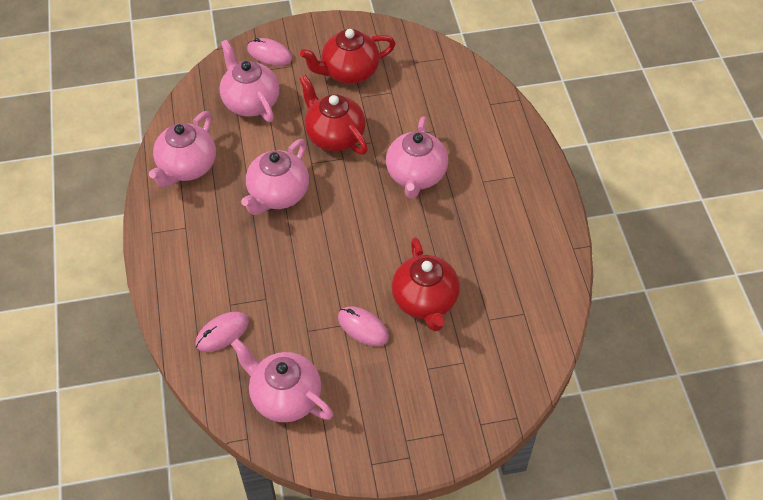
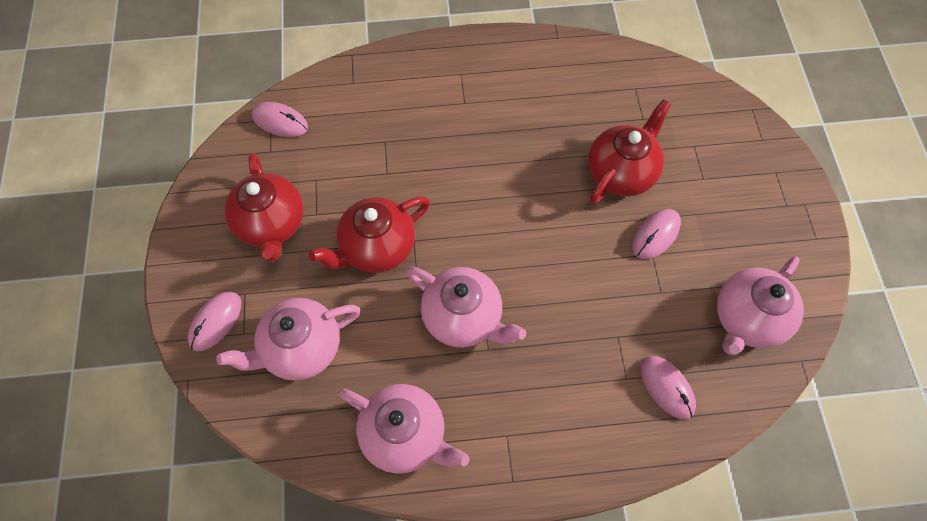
camera: 85 degrees left, 10 degrees up
(416, 176) = (450, 165): pink teapot -> none
(425, 301) = (621, 172): red teapot -> red teapot turned 45 degrees counterclockwise
(443, 64) = (280, 121): none -> pink mouse

